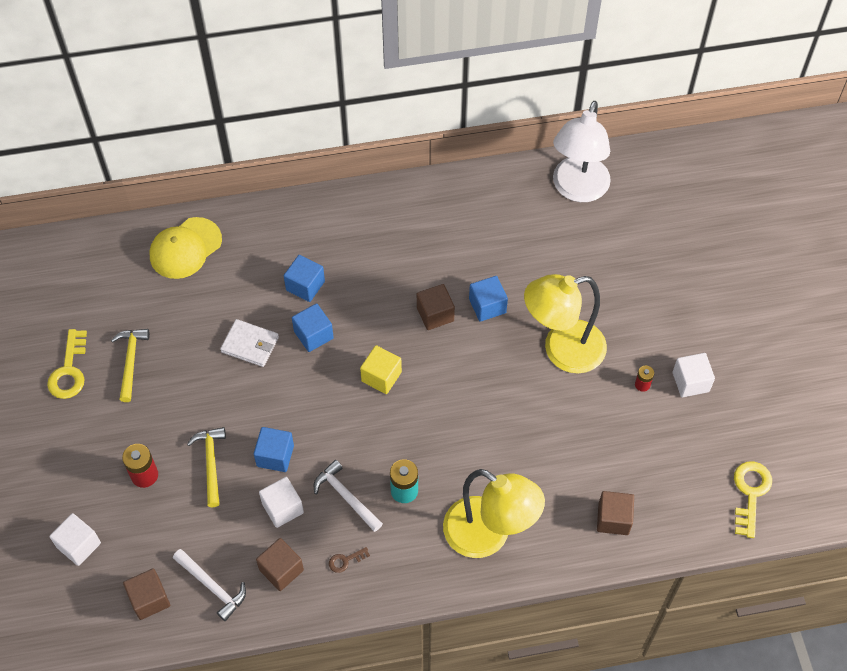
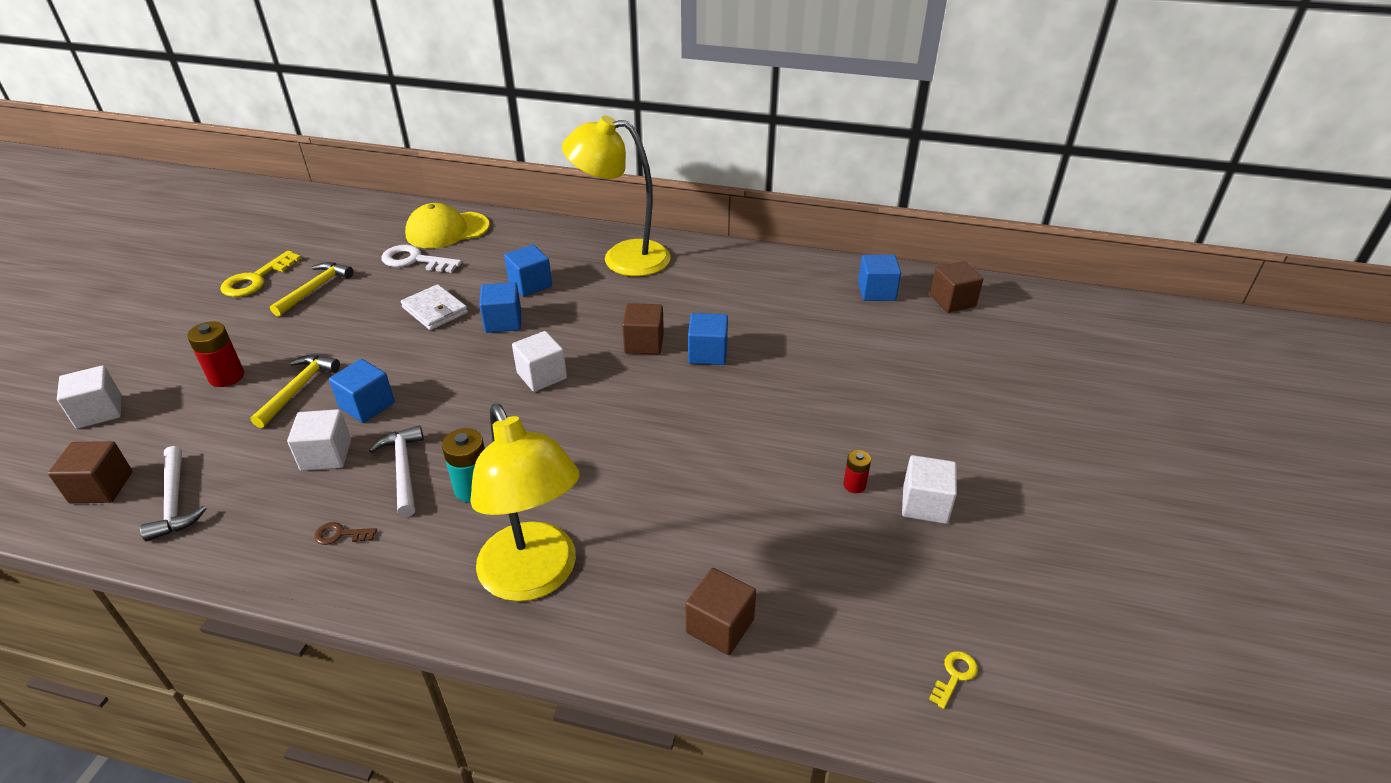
camera: 25 degrees right, 20 degrees down
(188, 296) = (415, 260): none -> white key
(281, 570) = (262, 515): brown cube -> brown cube (952, 301)
(381, 376) = (541, 376): yellow cube -> white cube
(562, 350) = (769, 418): yellow lamp -> yellow lamp (622, 258)
(577, 189) = (876, 291): white lamp -> blue cube
(750, 493) = (954, 676): yellow key -> yellow key, size x0.50

